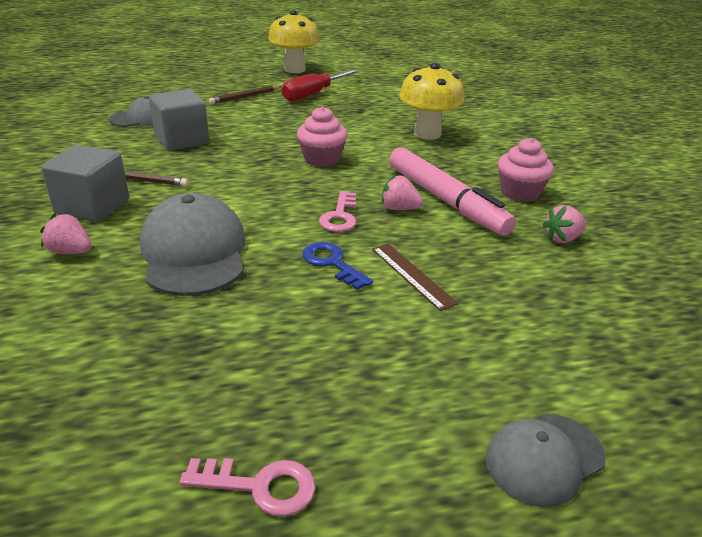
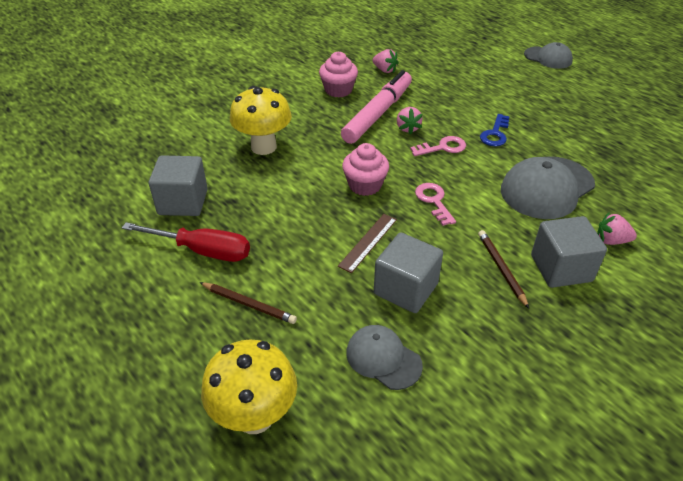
camera: 115 degrees left, 10 degrees up
(70, 252) = (611, 240): pink strawberry -> pink strawberry turned 105 degrees clockwise
(259, 486) = (637, 106): pink key -> pink key (434, 201)
(294, 69) = (107, 308): yellow mushroom -> yellow mushroom (255, 416)
(376, 97) = (183, 202): none -> grey cube
(412, 275) = (475, 106): brown ruler -> brown ruler (368, 242)

